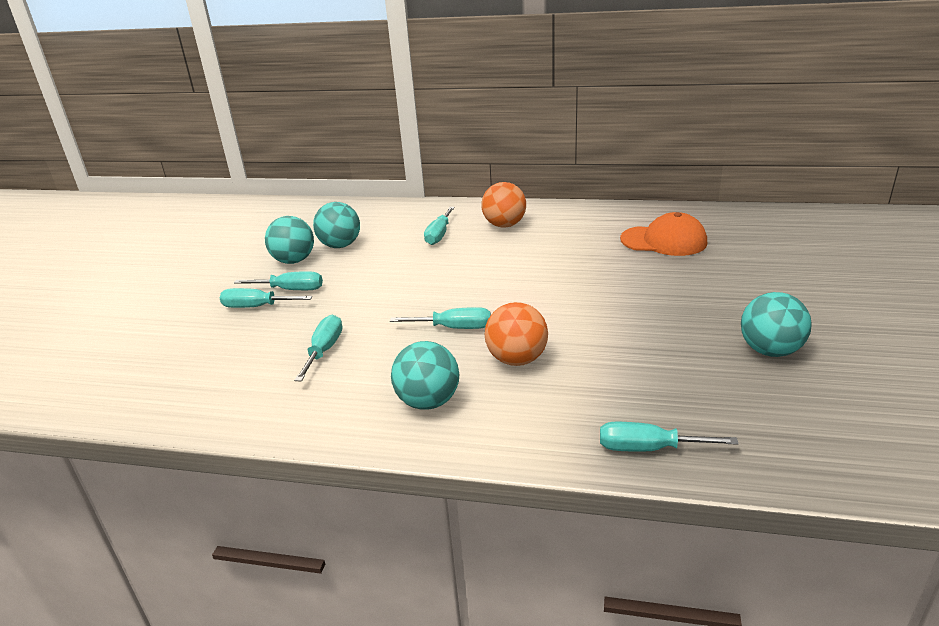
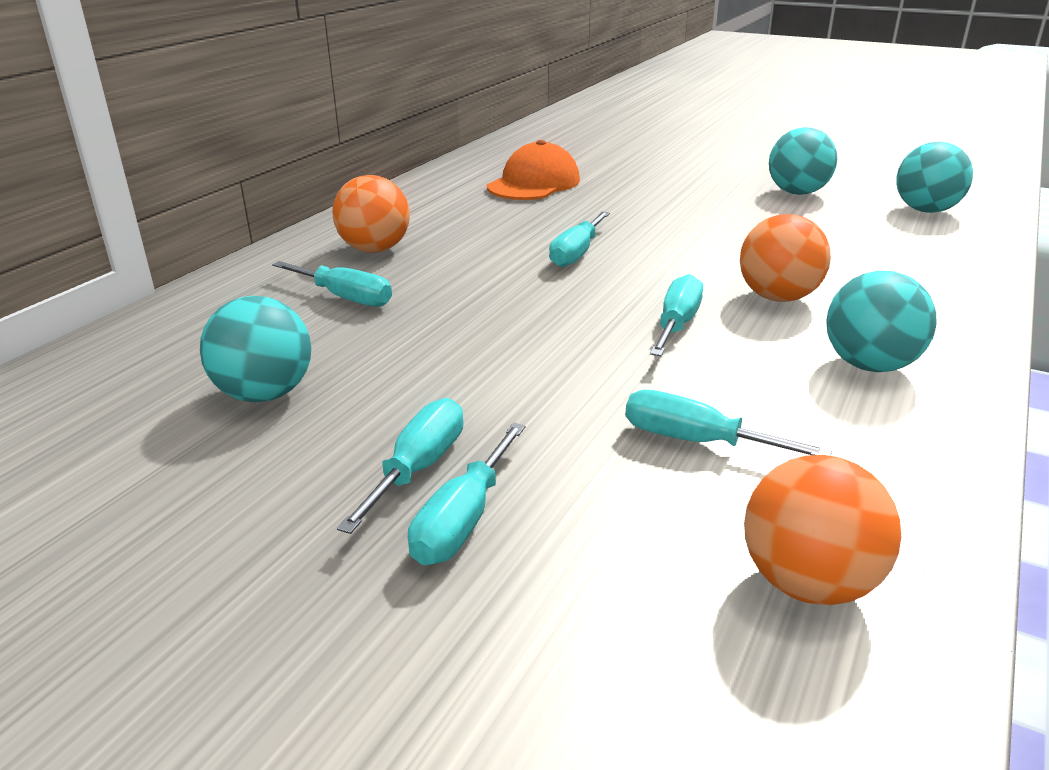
camera: 75 degrees left, 0 degrees up
(218, 390) = (807, 582): none -> orange ball
(294, 261) = (272, 457): turquoise ball -> turquoise ball (925, 210)
(648, 448) = (961, 265): turquoise screwdriver -> turquoise screwdriver (576, 253)

